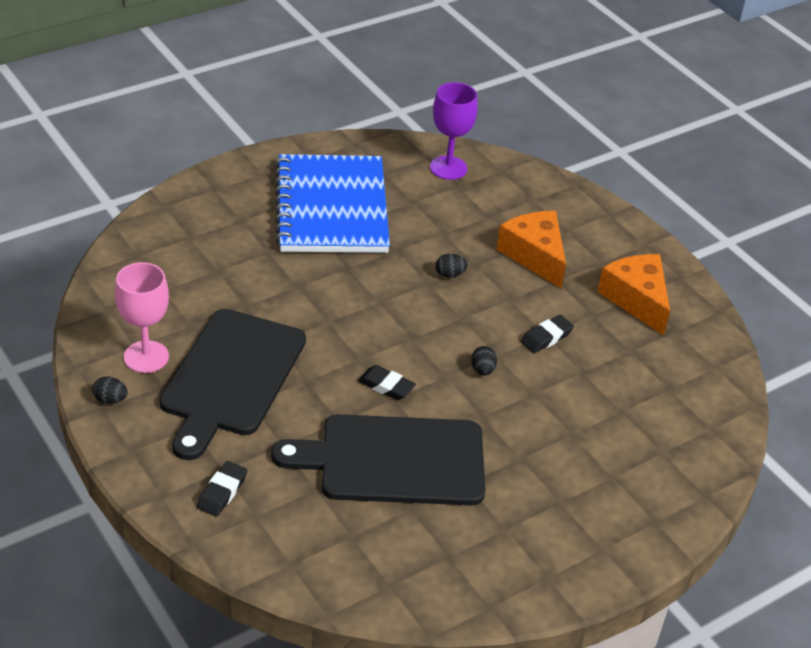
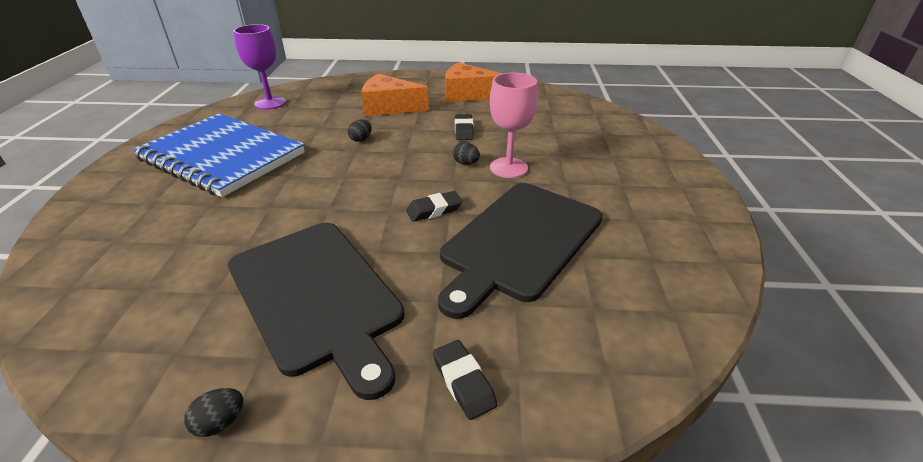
camera: 50 degrees left, 5 degrees down
(146, 357) = (205, 351): pink goblet -> pink goblet (508, 168)

